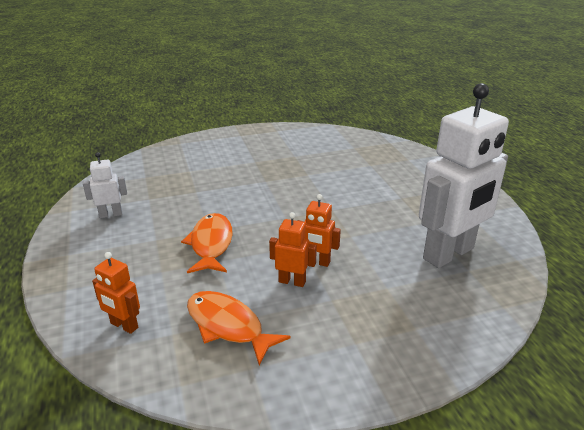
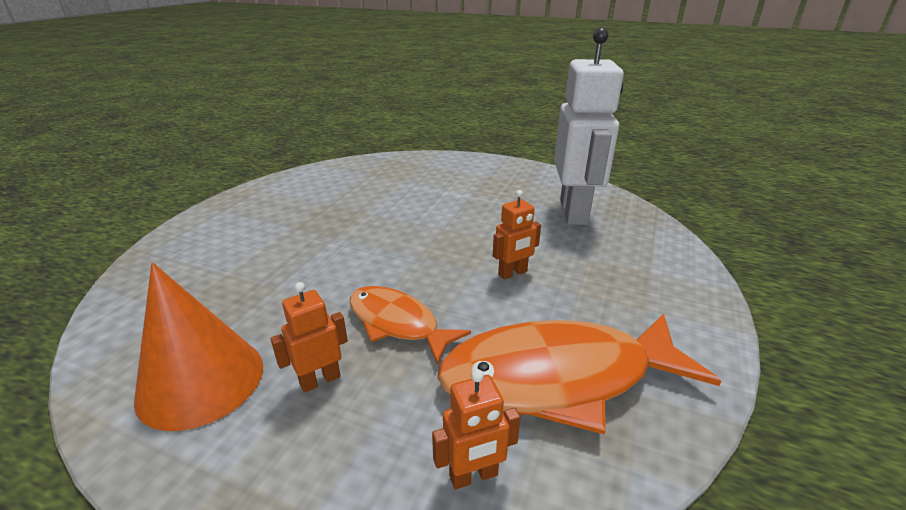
camera: 50 degrees left, 0 degrees up
(111, 214) = (201, 380): white robot -> orange cone
(228, 326) = (558, 378): orange fish -> orange fish, size x1.72
(292, 281) = (527, 301): orange robot -> orange robot (320, 380)

